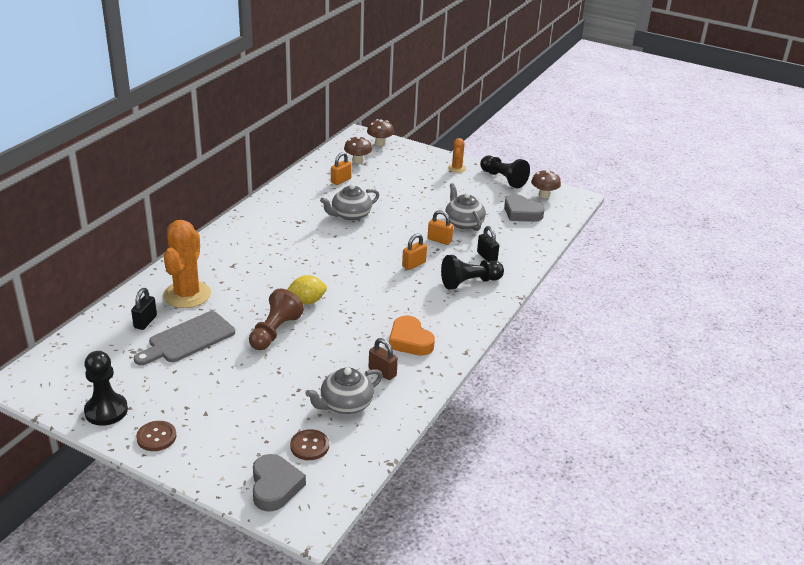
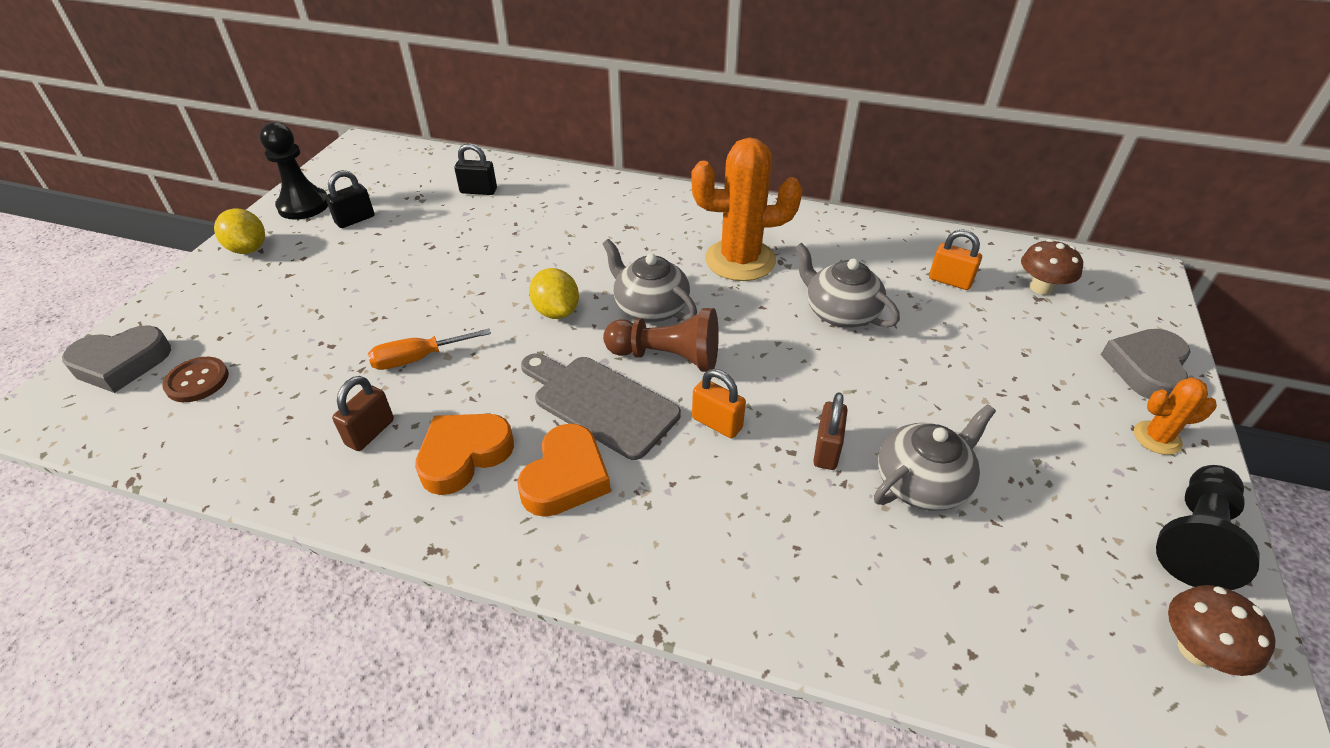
camera: 80 degrees right, 10 degrees up
(156, 437) = (248, 249): brown button -> yellow lemon
(187, 295) = (545, 206): orange cactus -> orange cactus (740, 260)
(188, 339) = (445, 228): grey cutting board -> grey cutting board (600, 403)
(274, 332) = (470, 296): brown pawn -> brown pawn (667, 357)
(327, 354) = (418, 358): none -> orange screwdriver
(345, 404) = (288, 402): grey teapot -> grey teapot (650, 307)
(380, 143) = (1140, 304): brown mushroom -> none
(434, 311) = (566, 477): none -> orange heart
(439, 240) = (826, 450): orange padlock -> brown padlock
(469, 282) = (686, 524): black pawn -> none
(487, 257) = (803, 545): black padlock -> black padlock (355, 220)
(521, 213) = (1054, 600): grey heart -> grey heart (1146, 368)

